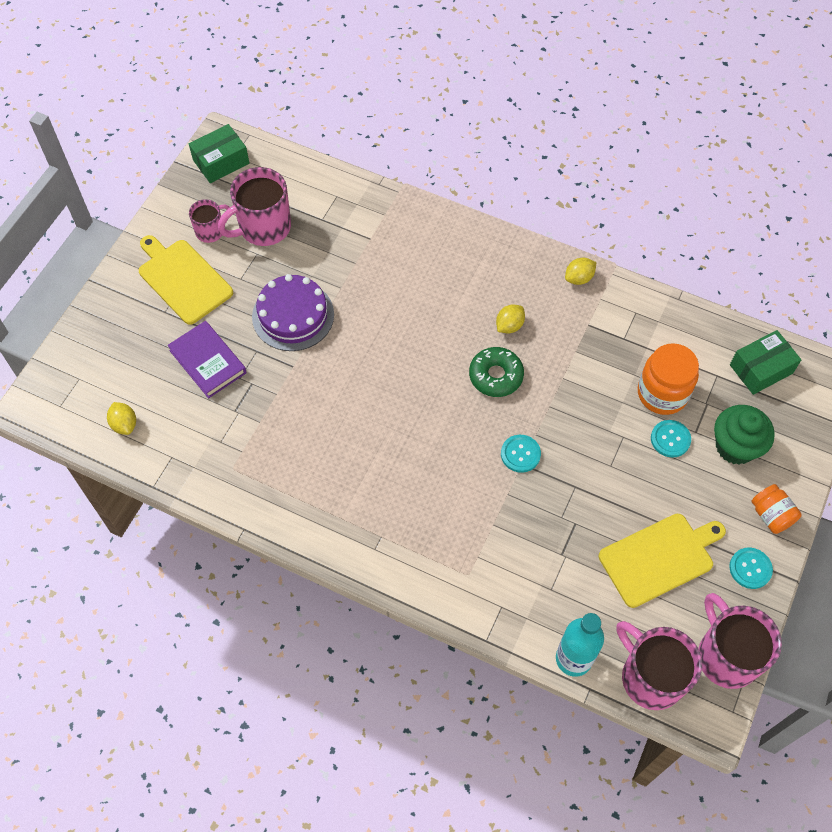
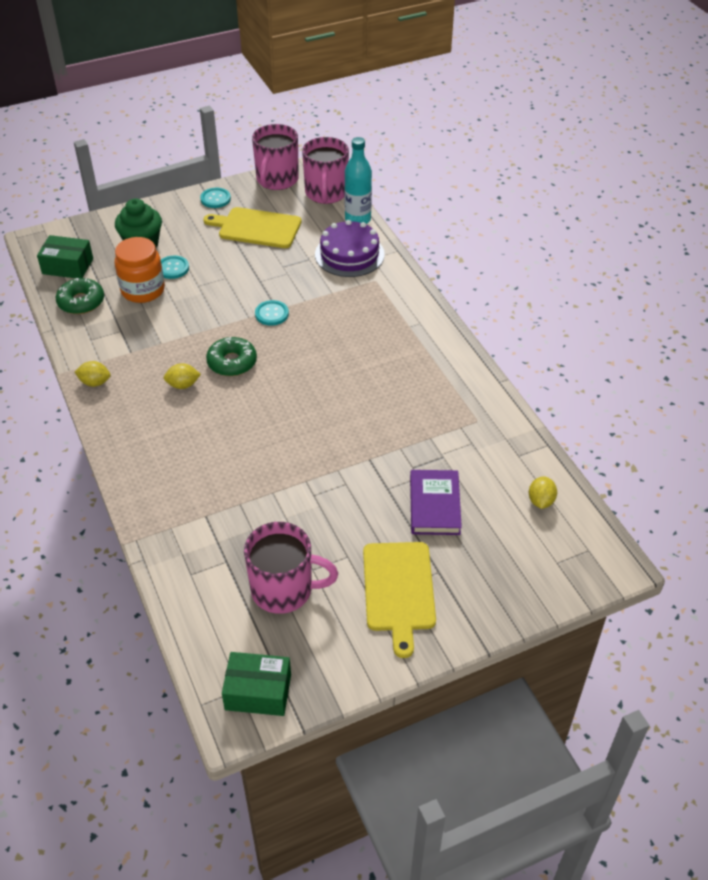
camera: 140 degrees left, 15 degrees down
(210, 231) = (334, 621): pink mug -> none
(293, 315) = (333, 496): purple cake -> purple cake (349, 254)
(695, 341) = (81, 302): none -> green donut
(771, 515) = (171, 210): orange jar -> none

